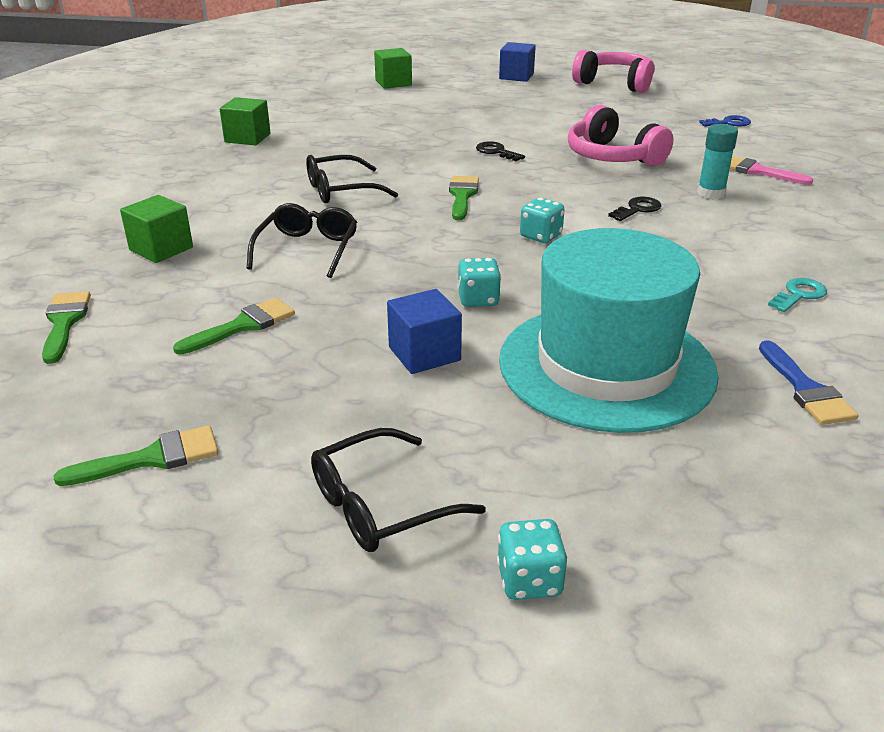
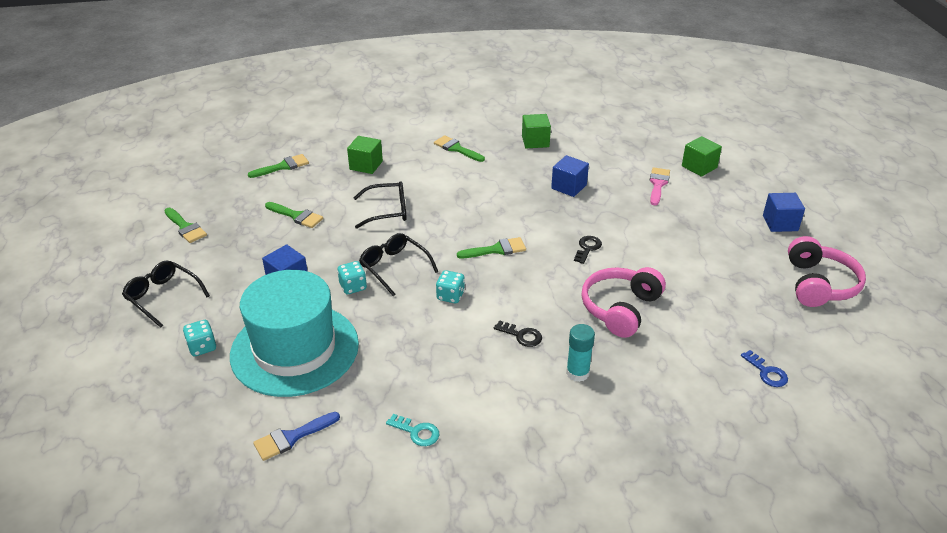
camera: 70 degrees right, 5 degrees up
(202, 182) = (456, 149): none -> green brush
(341, 190) = (475, 200): black glasses -> black glasses (394, 267)
(367, 139) = (569, 187): none -> blue cube
(529, 580) = (120, 350): turquoise dice -> turquoise dice (202, 347)
(757, 171) = (648, 399): pink brush -> pink brush (658, 184)

